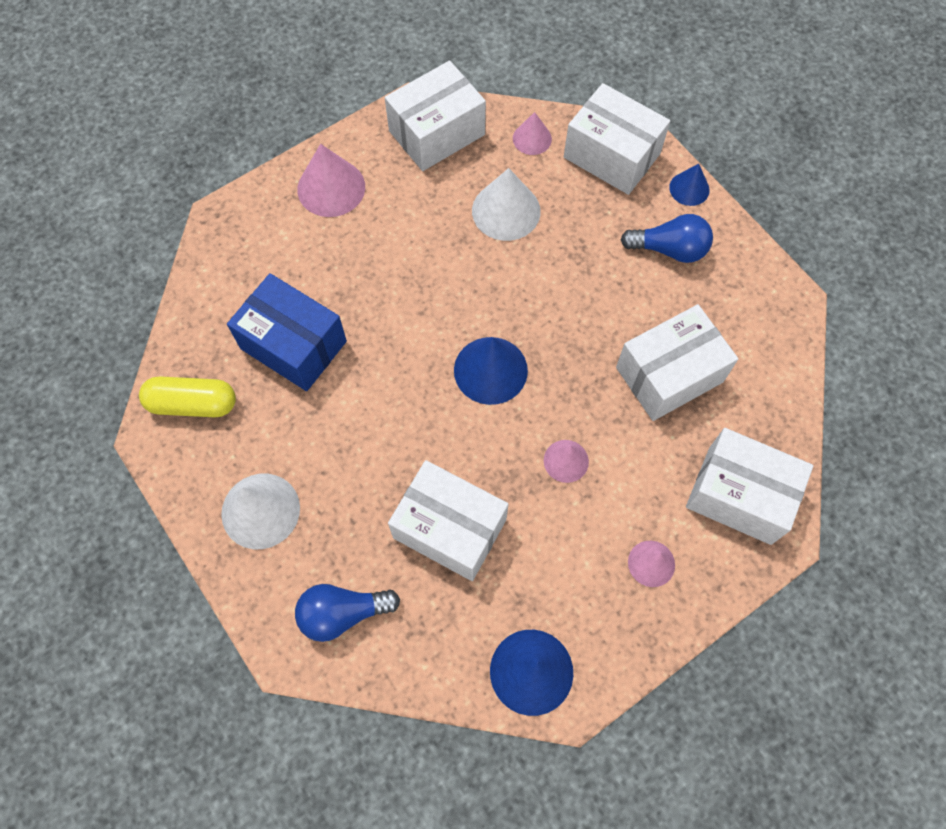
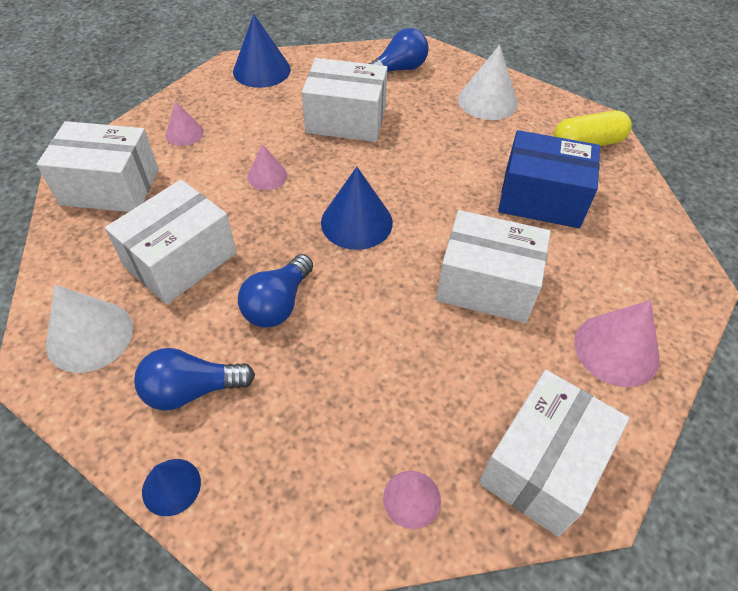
camera: 160 degrees right, 15 degrees down
(506, 211) = (405, 381): white cone -> white cone (90, 336)
(588, 303) = (278, 304): none -> blue light bulb
(612, 155) = (291, 507): white box -> white box (486, 285)

